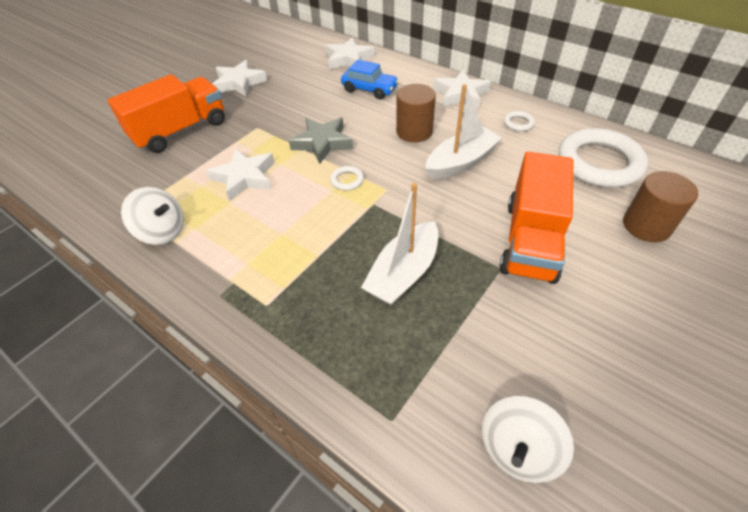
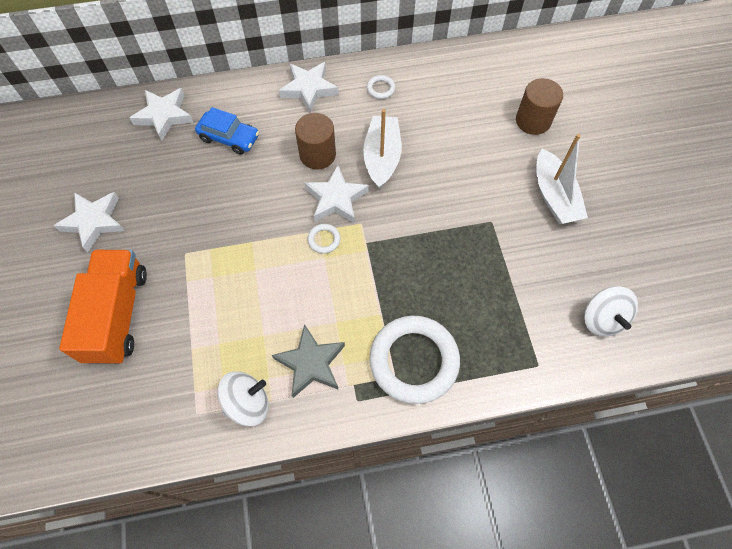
camera: 50 degrees left, 15 degrees up
(244, 177) = (243, 305): white star -> white star (336, 199)
(322, 143) = (261, 222): grey star -> grey star (311, 363)
(369, 89) = (229, 138): blue car -> blue car turned 45 degrees clockwise
(403, 273) = (445, 276): white boat -> white boat (554, 196)
(530, 240) = (486, 186): orange truck -> none
(599, 163) = (464, 88): white ring -> white ring (414, 361)

